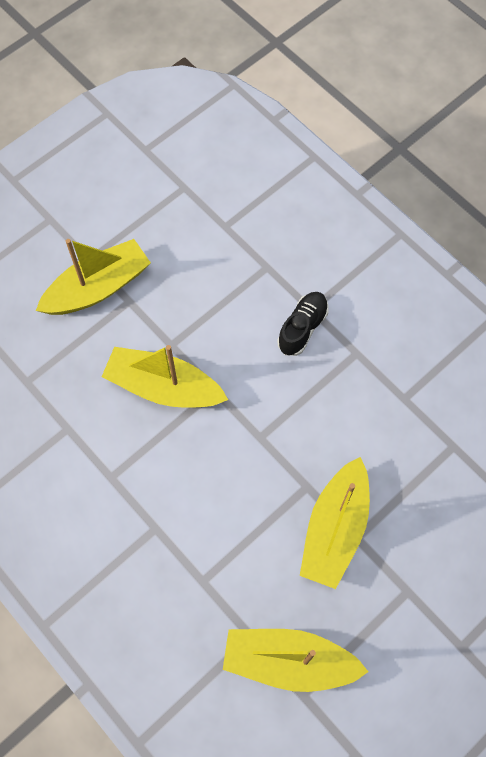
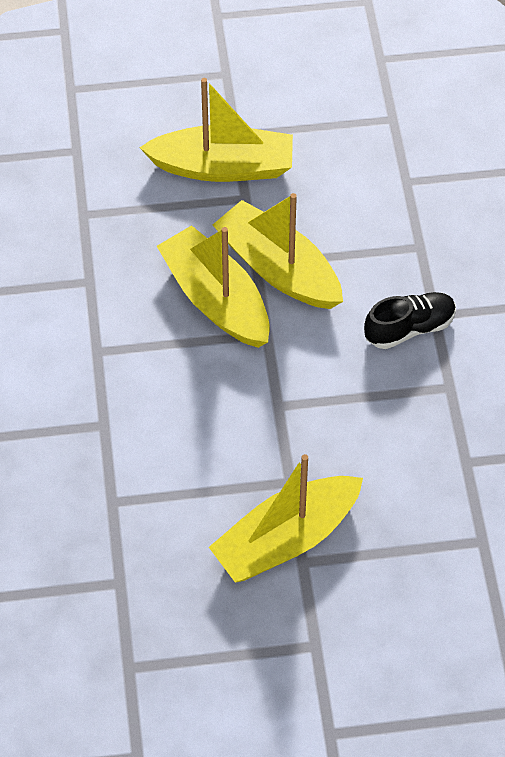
camera: 35 degrees right, 10 degrees down
(289, 661) = (139, 629): yellow boat -> yellow boat (278, 269)

